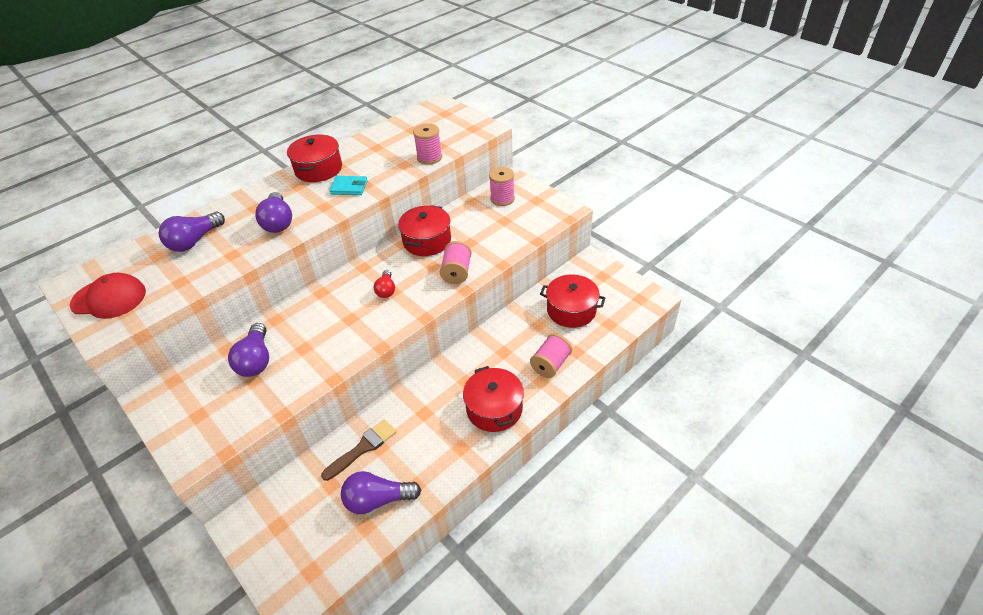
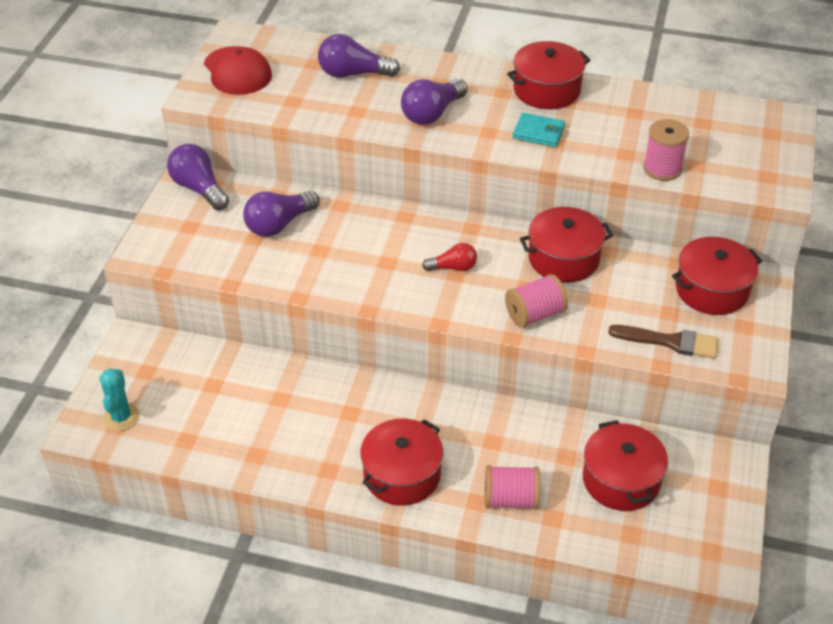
camera: 55 degrees right, 0 degrees up
(306, 565) = (121, 417): none -> turquoise cactus
(349, 187) = (538, 133): turquoise wallet -> turquoise wallet turned 45 degrees counterclockwise
(363, 448) = (270, 385): brown brush -> brown brush (670, 342)
(378, 500) = (220, 433): purple light bulb -> purple light bulb (199, 189)
(386, 290) = (453, 267): red light bulb -> red light bulb turned 150 degrees counterclockwise
(502, 199) = (711, 290): pink spool -> red pot

